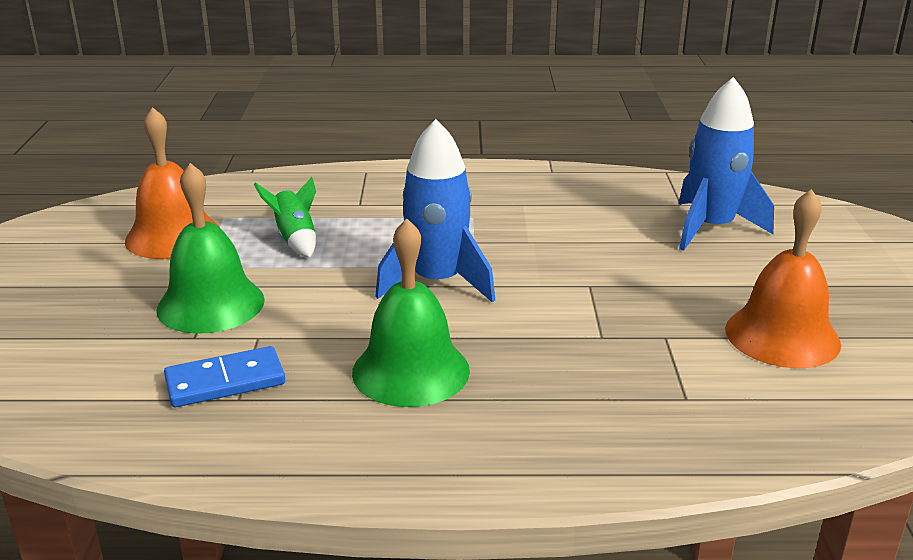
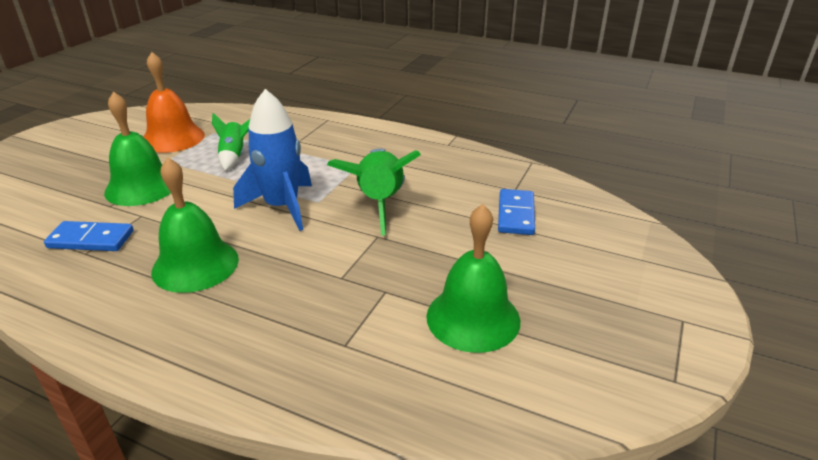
camera: 25 degrees right, 5 degrees up
(550, 251) = (379, 203): none -> green rocket
(711, 228) = (516, 214): blue rocket -> blue domino
(782, 336) = (473, 318): orange bell -> green bell

